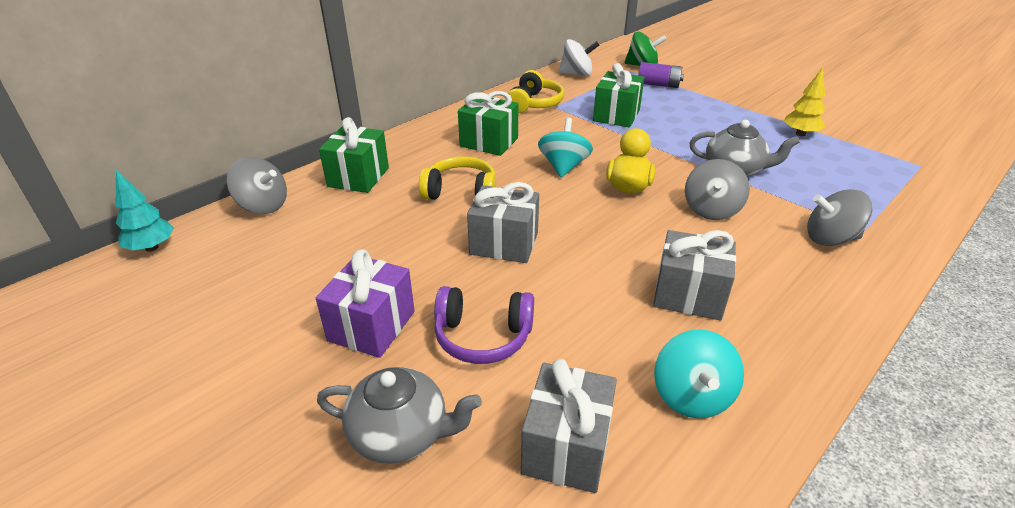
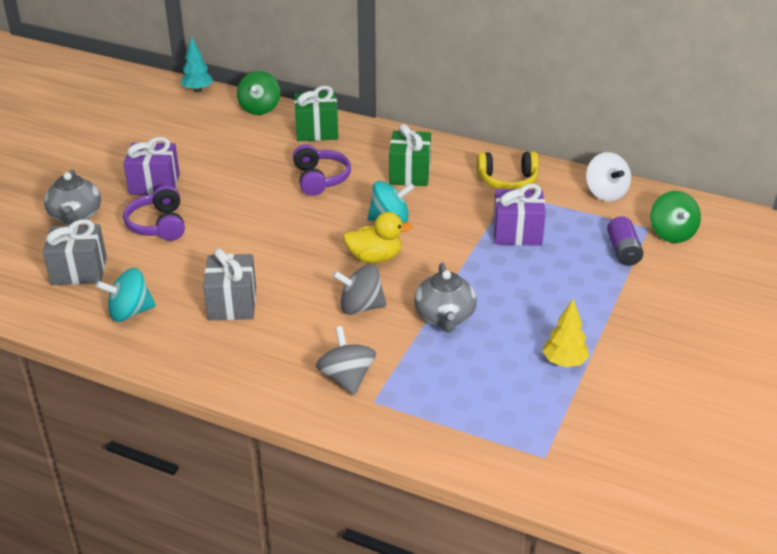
camera: 70 degrees right, 0 degrees up
(263, 206) = (260, 108): grey spinning top -> green spinning top
(461, 192) = (320, 179): yellow headphones -> purple headphones
(504, 243) = (260, 212): grey gift -> none
(616, 115) = (517, 233): green gift -> purple gift

